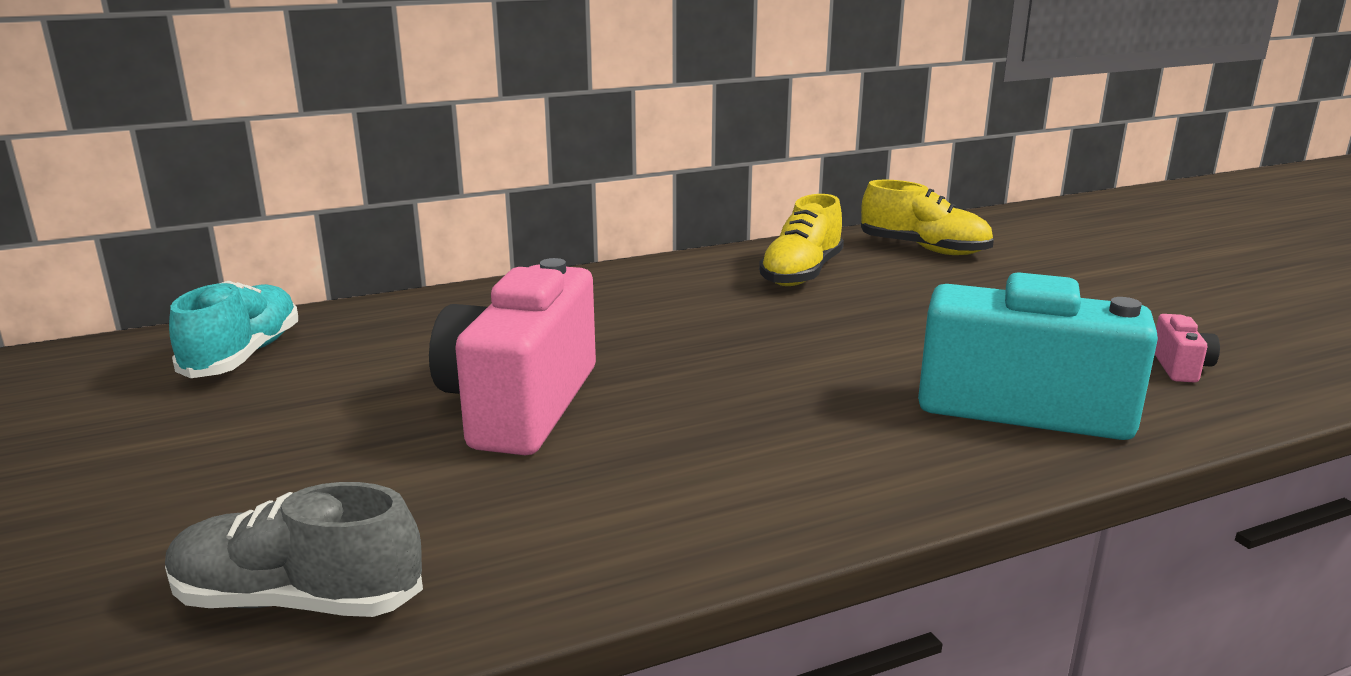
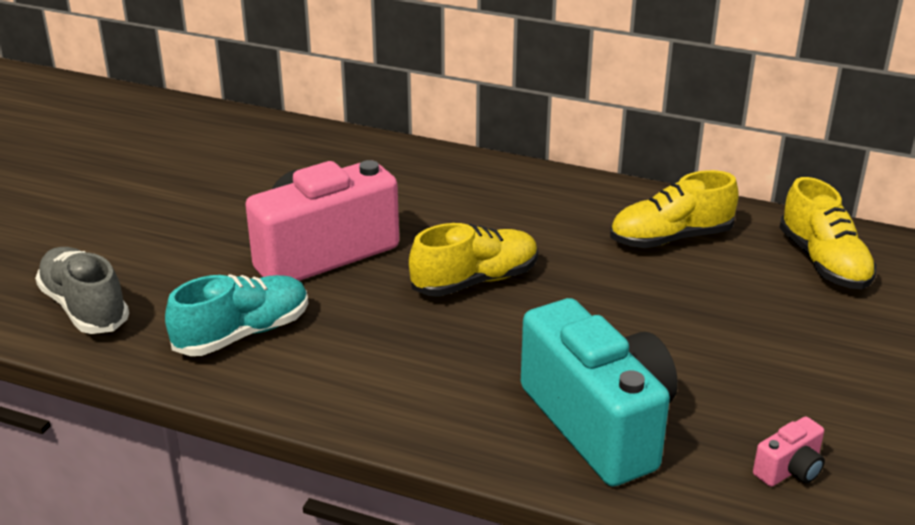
camera: 45 degrees right, 10 degrees up
(243, 355) = (250, 147): turquoise shoe -> turquoise shoe (243, 333)
(717, 361) = (475, 281): none -> yellow shoe

